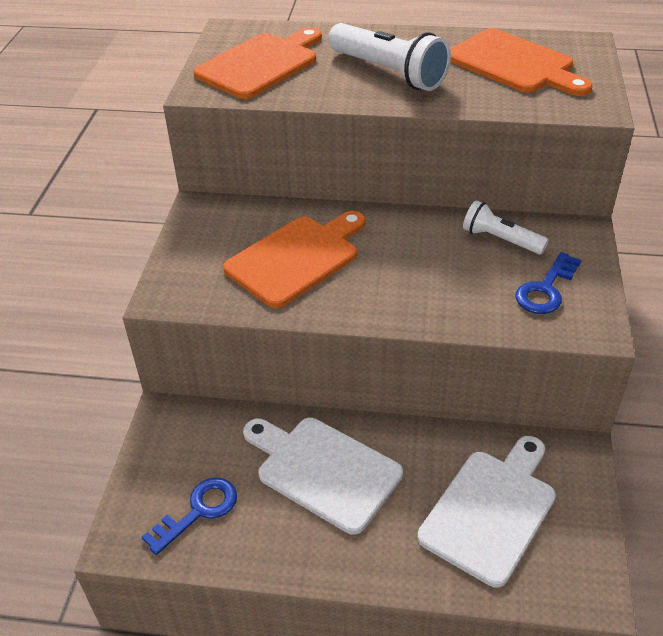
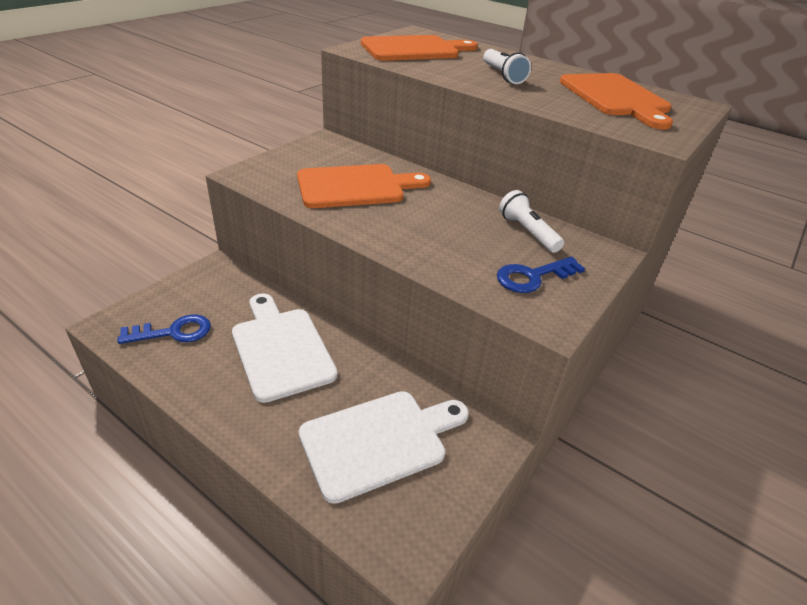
camera: 25 degrees right, 5 degrees down
(388, 72) = (502, 75): white flashlight -> white flashlight, size x0.60

